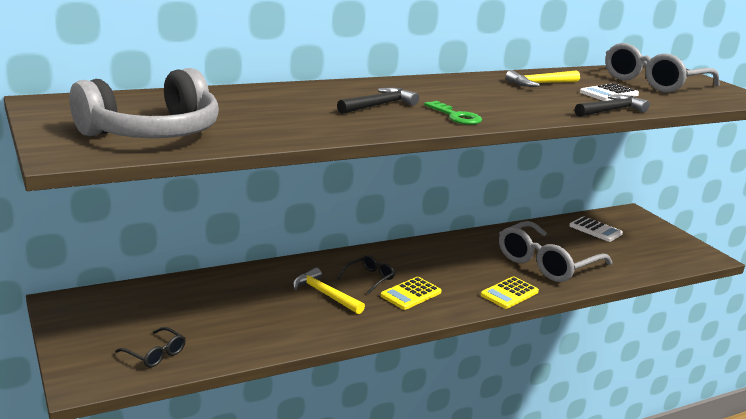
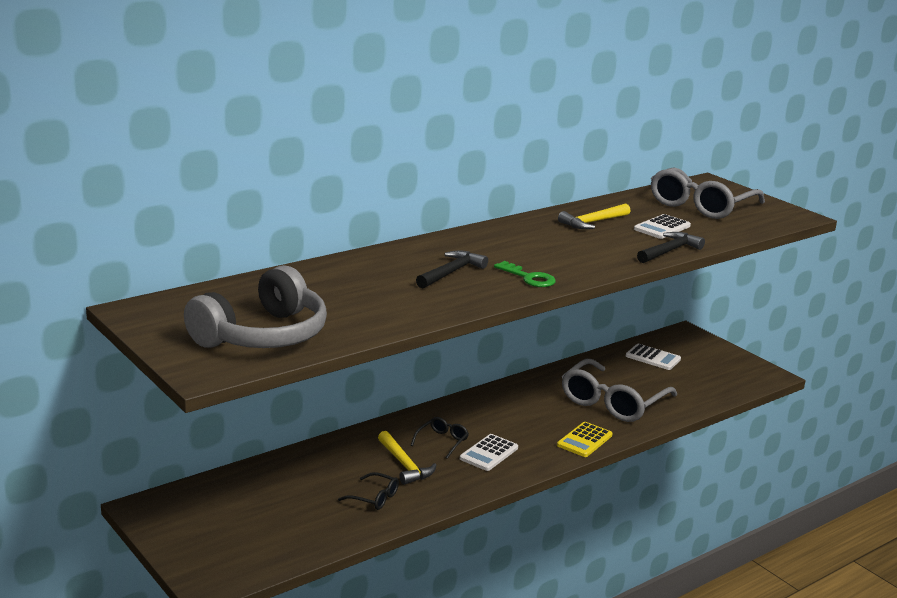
camera: 10 degrees left, 0 degrees up
(155, 354) = (265, 548): black glasses -> black glasses (374, 498)
(325, 294) = (404, 464): yellow hammer -> yellow hammer turned 150 degrees counterclockwise
(411, 294) = (489, 453): yellow calculator -> white calculator

